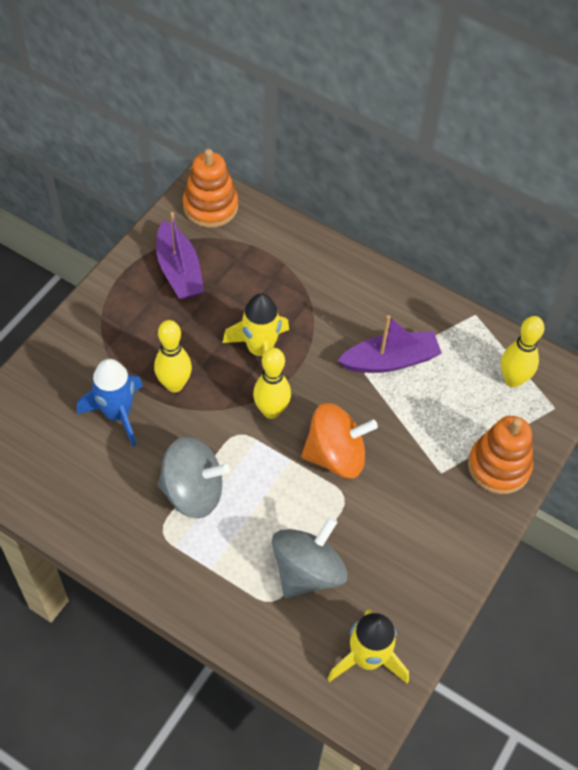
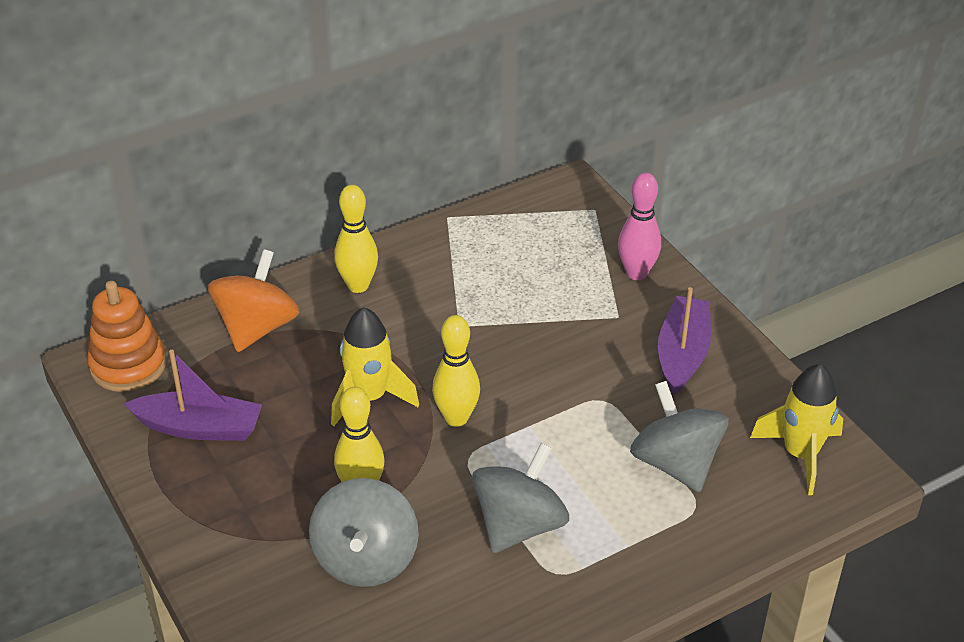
camera: 60 degrees left, 15 degrees down
(117, 414) = (365, 559): blue rocket -> grey spinning top
(336, 455) = (548, 387): orange spinning top -> orange spinning top (257, 327)
(390, 360) = (458, 299): purple boat -> purple boat (682, 354)
(498, 466) = (636, 273): orange stacking toy -> pink bowling pin
(512, 380) = (544, 223): yellow bowling pin -> yellow bowling pin (358, 285)

